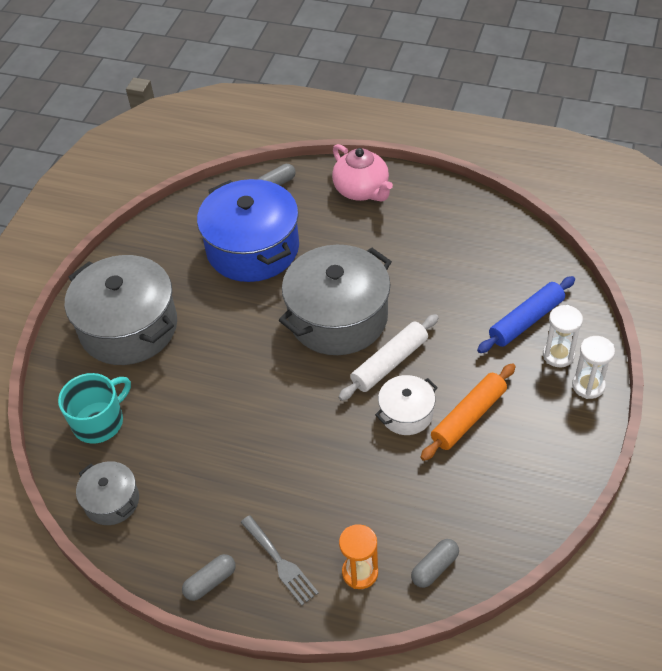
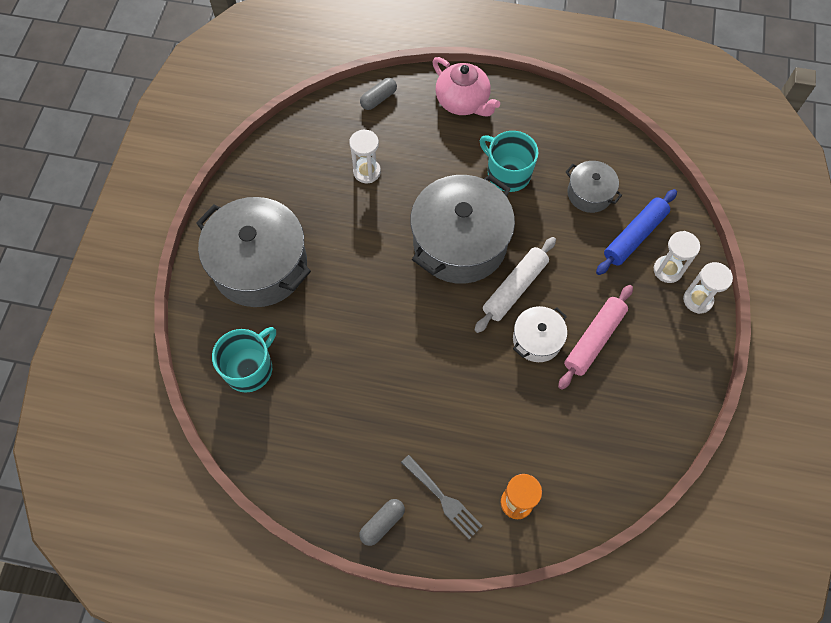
camera: 10 degrees left, 15 degrees up
(112, 501) = (276, 450): grey pot -> grey pot (589, 193)
(253, 248) = (367, 172): blue pot -> white hourglass
(398, 256) = (508, 173): none -> turquoise mug
(434, 568) = (582, 492): grey capsule -> none
(468, 417) = (594, 340): orange rolling pin -> pink rolling pin

